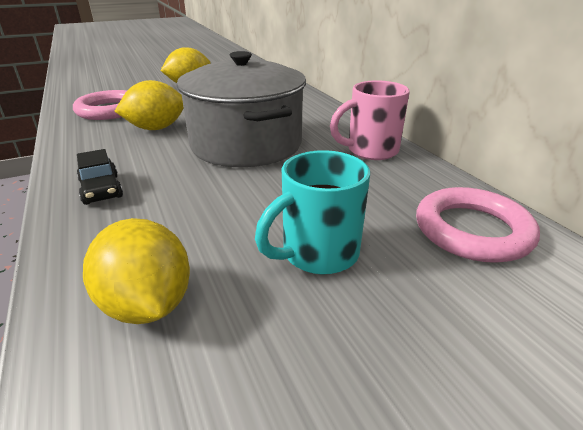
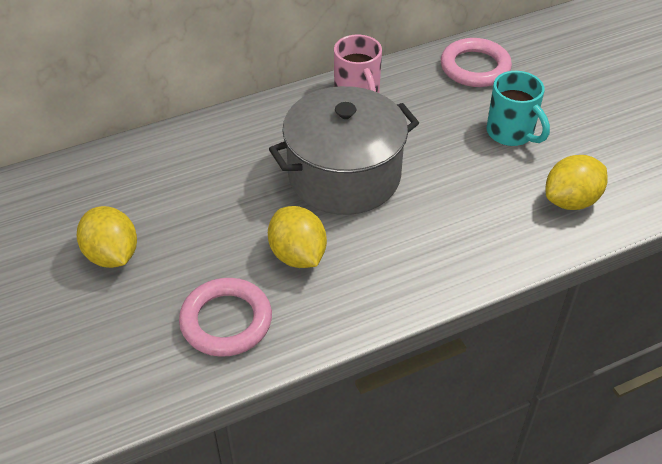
camera: 90 degrees left, 15 degrees up
(101, 189) = (446, 261): black car -> none

